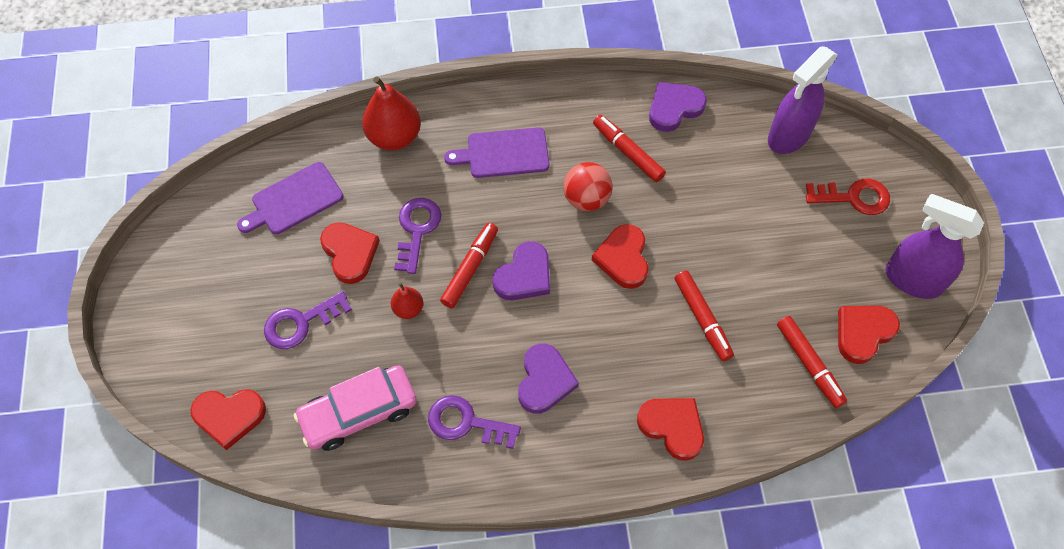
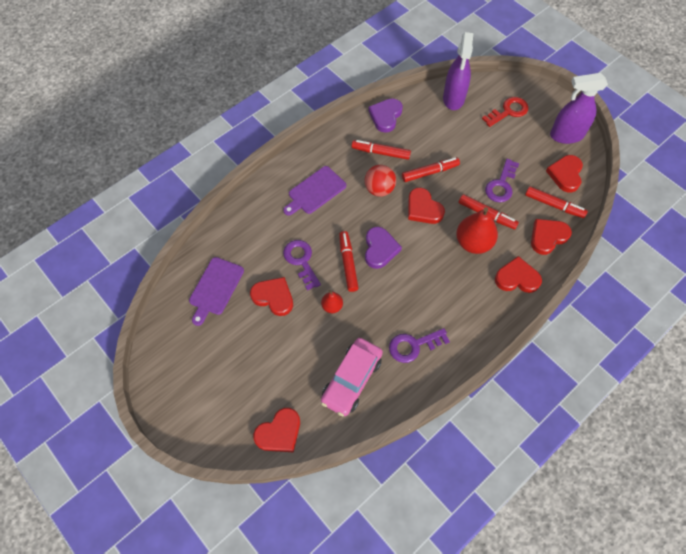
camera: 35 degrees left, 0 degrees up
(300, 323) = (277, 353): purple key -> purple key (501, 185)
(394, 136) = (245, 218): red pear -> red pear (473, 243)
(544, 381) = (435, 297): purple heart -> none
(672, 216) = (430, 172): none -> red marker
(763, 401) = (548, 237): none -> red heart

